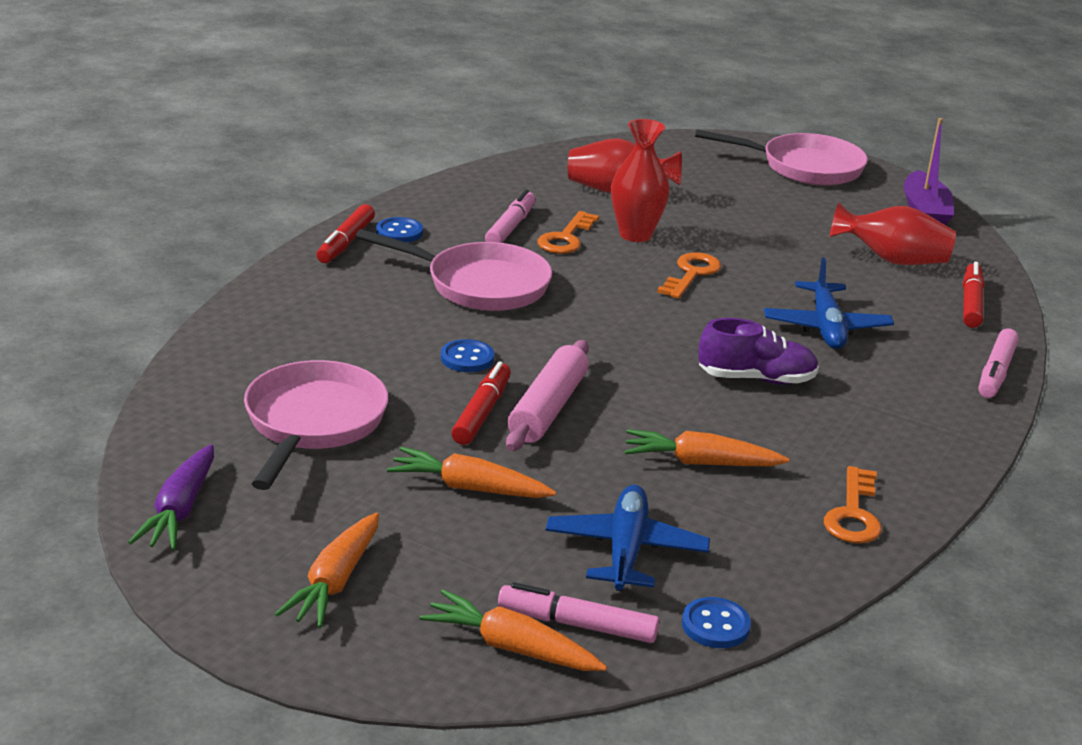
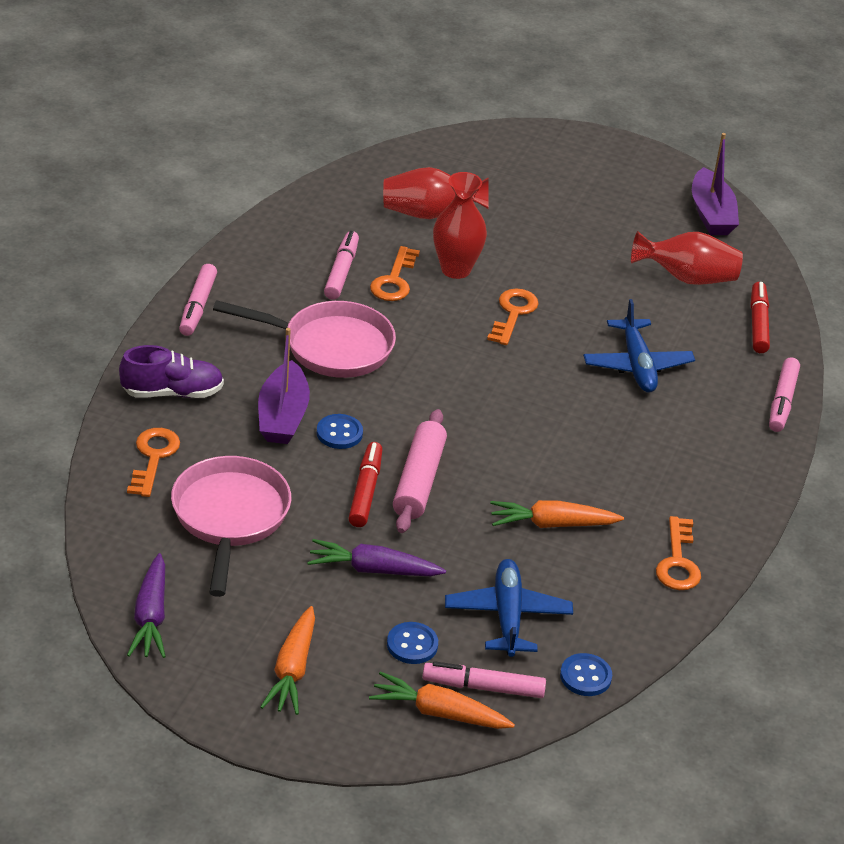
camera: 10 degrees left, 10 degrees up
(246, 362) = (153, 457): none -> orange key
(346, 242) = (198, 307): red marker -> pink marker
(399, 232) = (242, 288): blue button -> blue button (412, 645)
(407, 338) = (283, 416): none -> purple boat
(469, 488) = (373, 569): orange carrot -> purple carrot
(756, 379) = (585, 430): purple shoe -> purple shoe (172, 393)
(804, 167) = (596, 164): pink pan -> none

